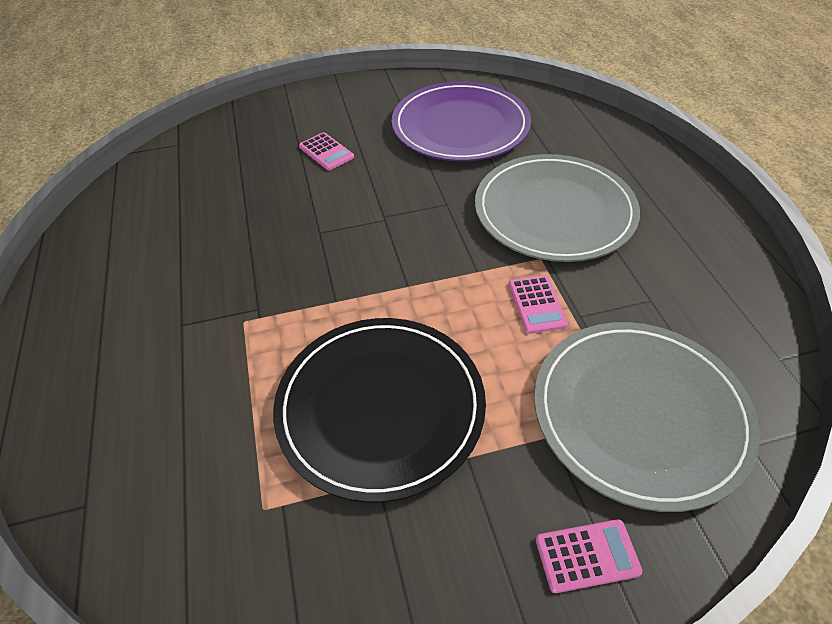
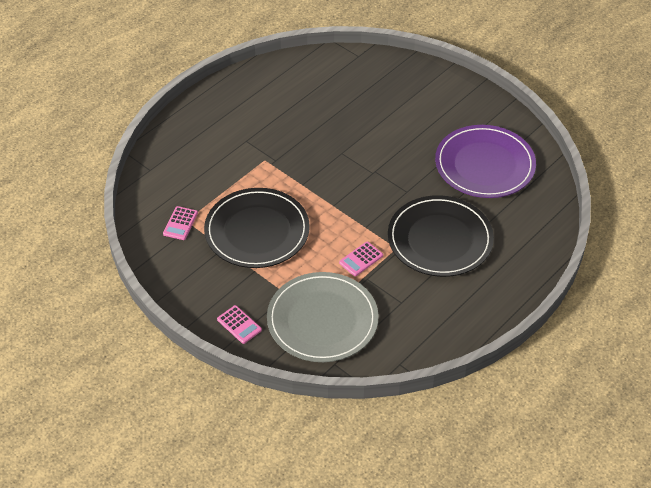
camera: 55 degrees right, 0 degrees up
(326, 152) = (406, 119): pink calculator -> pink calculator (180, 223)
(554, 211) = (440, 239): grey plate -> black plate

